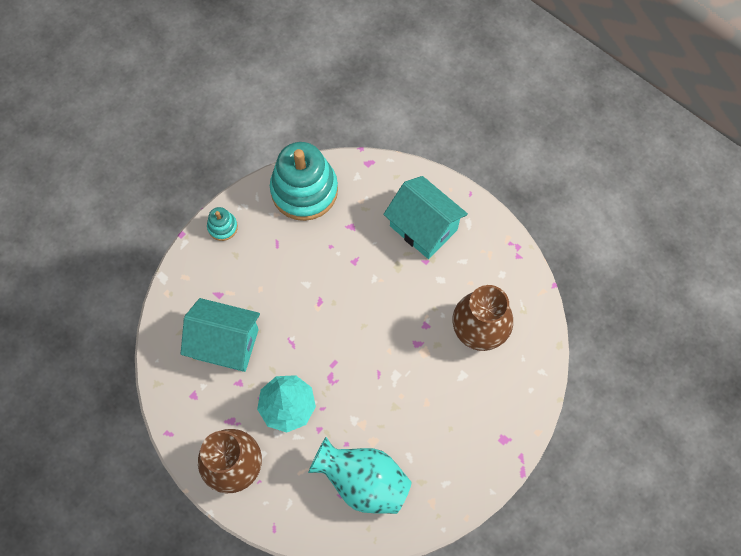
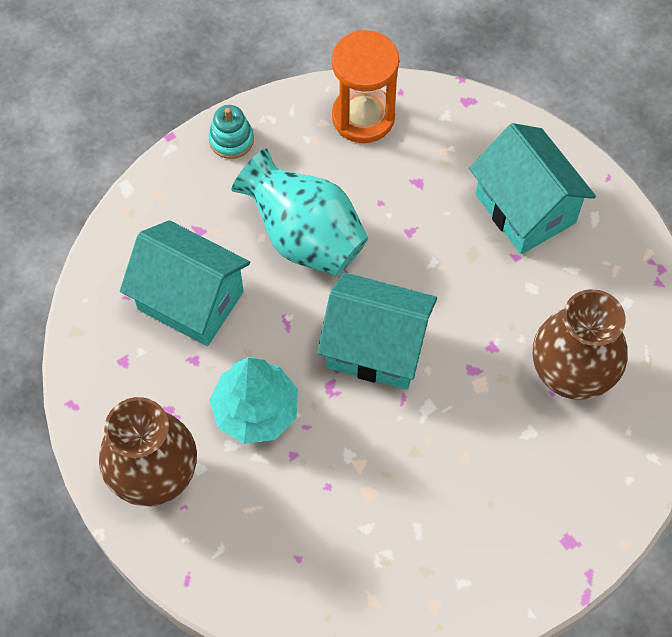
camera: 15 degrees right, 5 degrees down
(304, 190) = (363, 117): turquoise stacking toy -> orange hourglass
(353, 344) = (376, 347): none -> turquoise house
(363, 481) = (338, 547): turquoise vase -> turquoise vase (304, 236)

